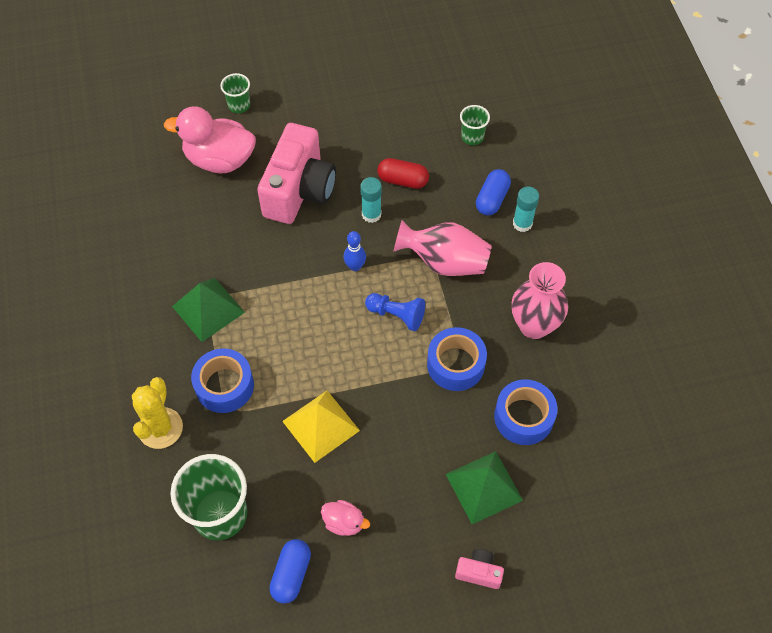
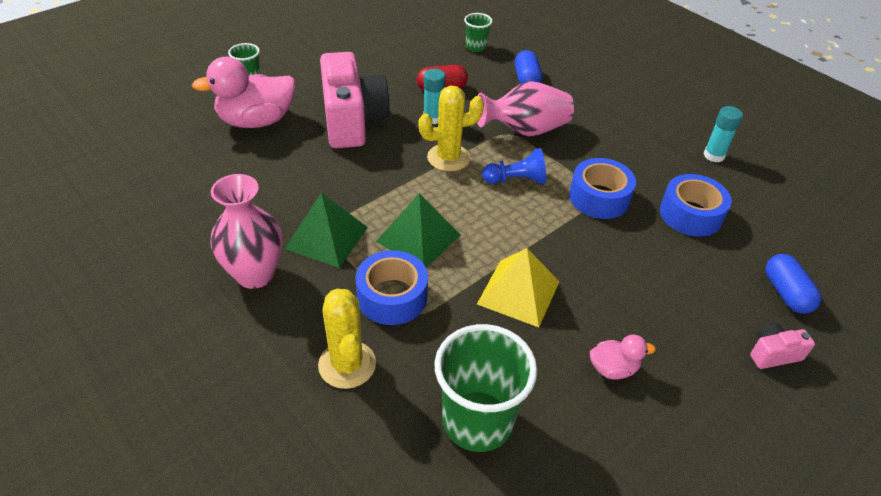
camera: 30 degrees left, 15 degrees down
(291, 574) = (601, 446): blue capsule -> blue capsule (786, 293)
(355, 266) = (448, 158): blue bowling pin -> yellow cactus
(484, 487) = (710, 281): green pyramid -> green pyramid (418, 238)
(522, 223) = (564, 87): turquoise glue stick -> turquoise glue stick (713, 155)
(534, 325) = (637, 148): pink vase -> pink vase (255, 274)

